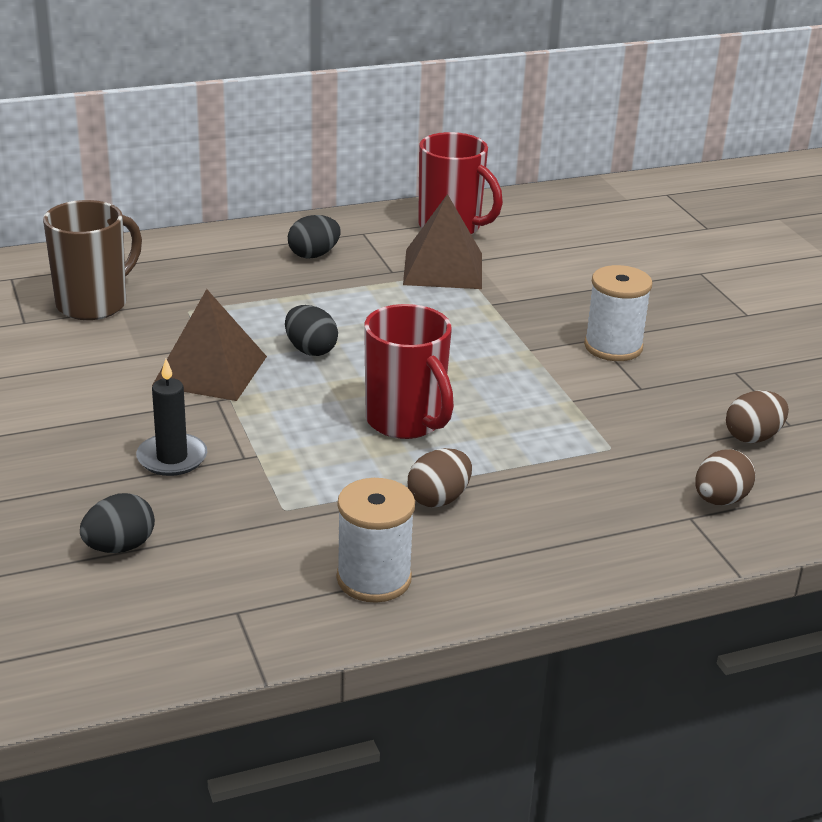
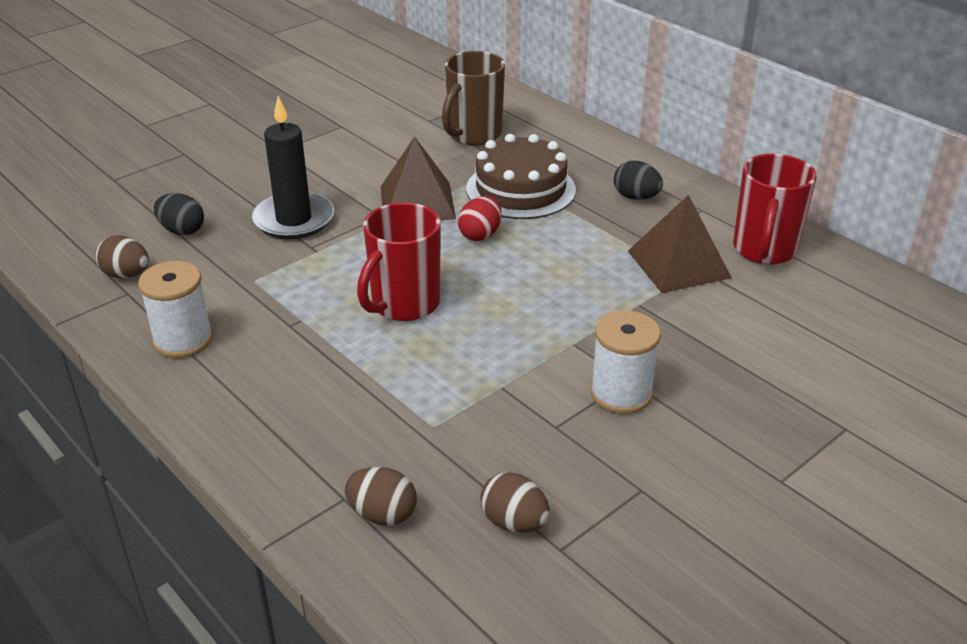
camera: 70 degrees right, 5 degrees up
(94, 304) = (473, 135): brown mug -> brown mug turned 105 degrees clockwise
(172, 458) = (294, 220): black candle -> black candle, size x1.55
(241, 307) = (520, 189): none -> brown cake
(310, 350) = (480, 235): black egg -> red egg
(438, 499) = (301, 346): brown egg -> brown egg (126, 275)

